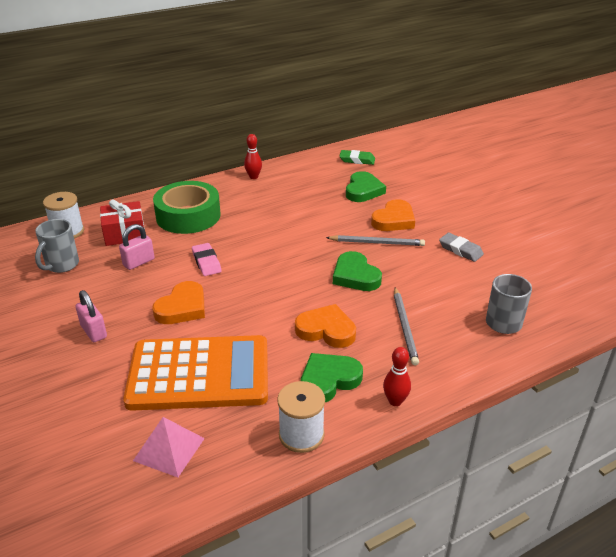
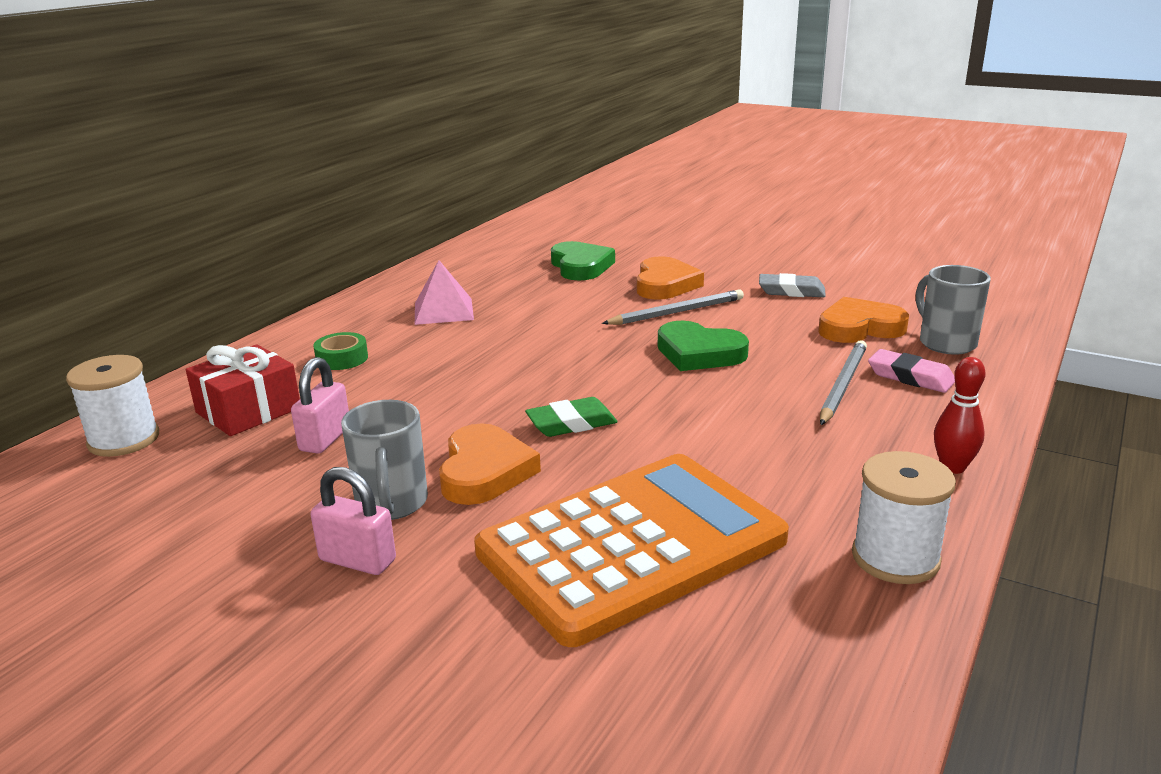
camera: 30 degrees left, 10 degrees down
(61, 265) = (167, 489): grey mug -> grey mug (391, 504)
(169, 449) = (725, 671): pink pyramid -> pink pyramid (443, 311)
(188, 216) = (342, 358): green tape -> green tape, size x0.43
(206, 262) = (450, 404): pink eraser -> pink eraser (910, 377)
(253, 177) = (394, 289): red bowling pin -> none
(326, 330) = (747, 423): orange heart -> orange heart (859, 328)
(328, 380) = (834, 478): green heart -> none
(357, 160) = (528, 239): green eraser -> green eraser (571, 423)
(404, 327) = (842, 385): grey pencil -> grey pencil turned 120 degrees counterclockwise

